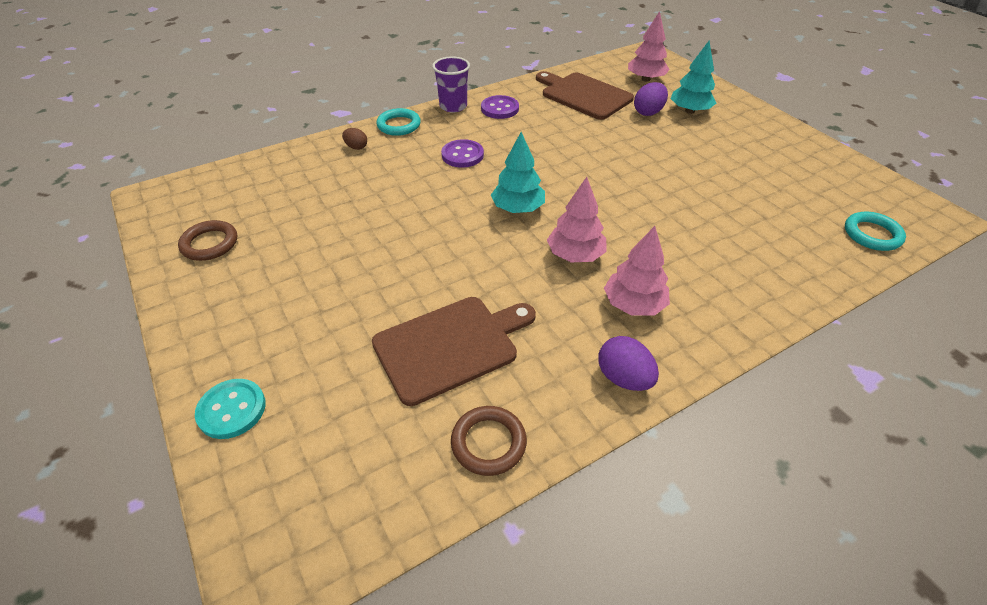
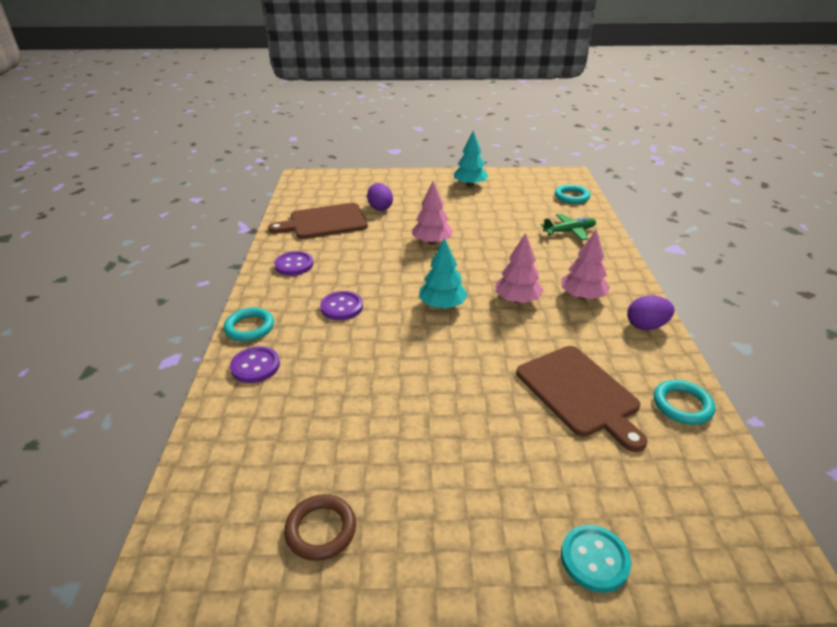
camera: 60 degrees left, 10 degrees down
(356, 147) = (255, 366): brown egg -> purple button
(450, 346) = (580, 393): brown cutting board -> brown cutting board turned 150 degrees clockwise
(453, 106) = (258, 286): purple cup -> none
(488, 443) = (682, 405): brown ring -> turquoise ring
(645, 79) = (336, 191): pink tree -> pink tree (432, 242)
(689, 111) = (396, 193): turquoise tree -> turquoise tree (470, 185)
(773, 256) = (569, 231): none -> green plane

